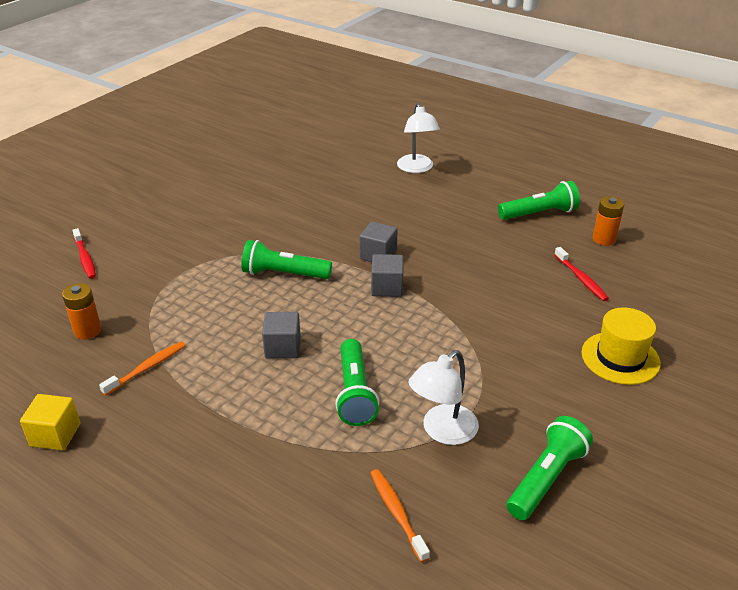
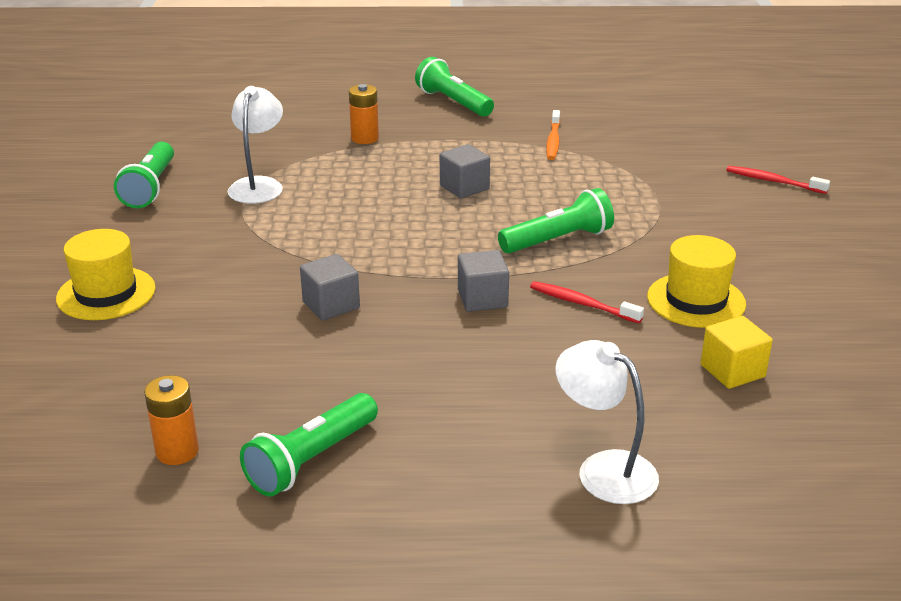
camera: 145 degrees right, 5 degrees down
(55, 435) = (547, 98): yellow cube -> yellow cube (732, 371)
(87, 331) = (647, 142): orange battery -> orange battery (364, 138)
(270, 210) = (696, 300): none -> yellow hat
(355, 393) = (359, 182): green flashlight -> green flashlight (453, 102)
(387, 287) = (428, 268): grey cube -> grey cube (331, 305)
(397, 513) = (257, 140): orange toothbrush -> none
(581, 279) = (189, 369): red toothbrush -> red toothbrush (582, 304)

